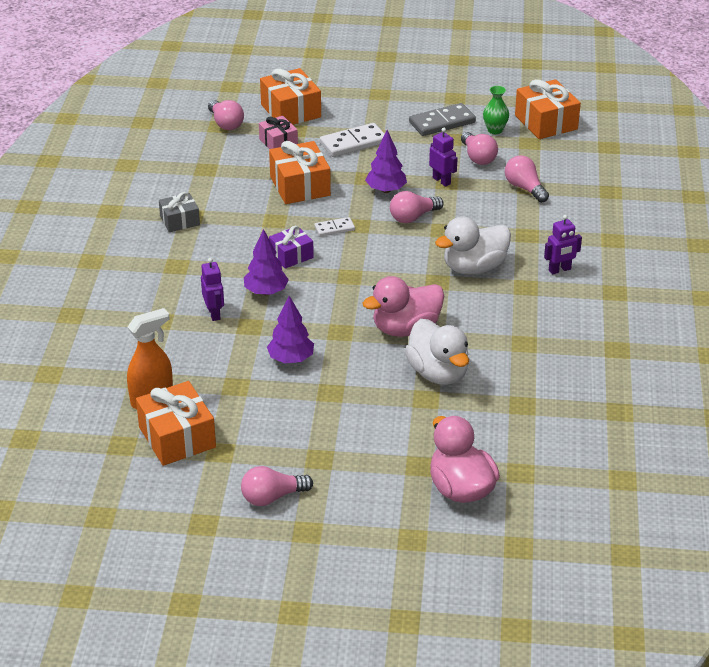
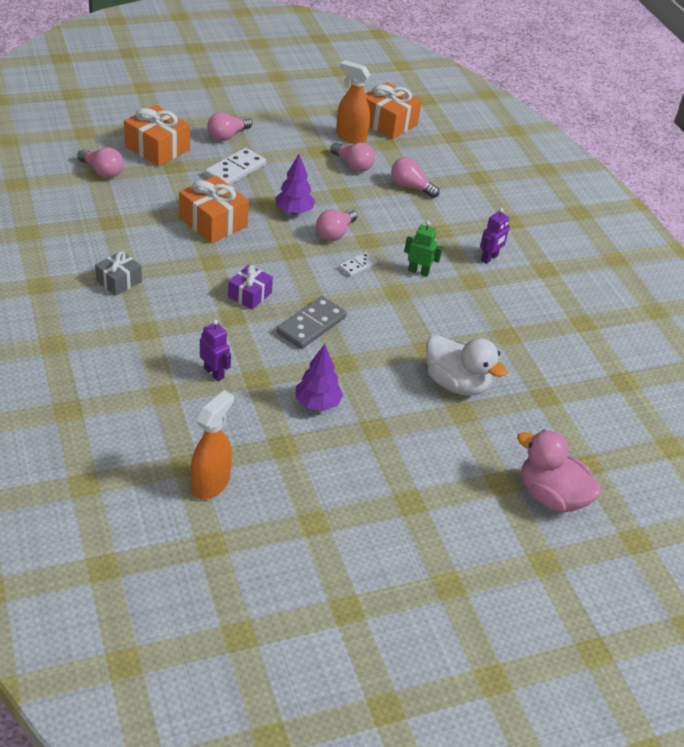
camera: 30 degrees left, 5 degrees up
(177, 437) = (261, 519): orange gift -> none
(266, 292) = (249, 338): purple tree -> none
(272, 497) = (393, 557): pink light bulb -> pink light bulb (227, 136)
(278, 142) = (165, 182): pink gift -> none
(334, 228) = (272, 259): white domino -> white domino (357, 266)
(406, 329) = (400, 346): pink duck -> none
(441, 181) = (337, 193): purple robot -> none
(442, 122) = (301, 137): grey domino -> grey domino (311, 325)
(474, 267) = (418, 271): white duck -> green robot
(495, 130) = (350, 137): green vase -> orange spray bottle

